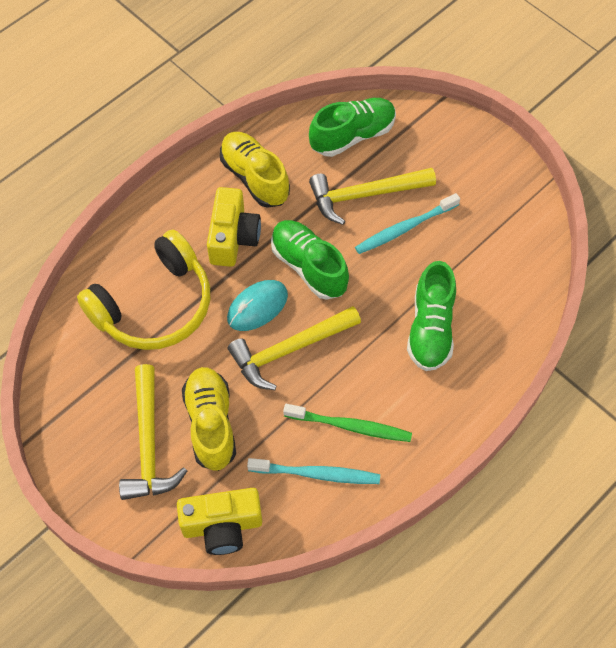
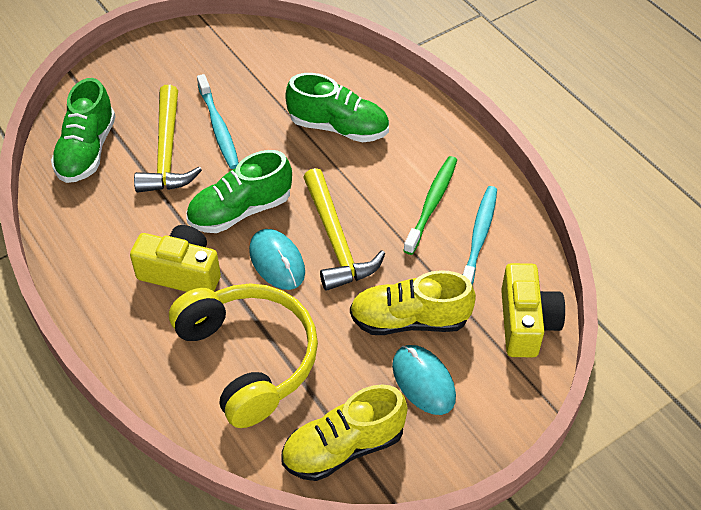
camera: 80 degrees left, 10 degrees down
(148, 444) = (423, 381): yellow hammer -> turquoise mouse
(255, 178) = (108, 242): yellow shoe -> yellow shoe (343, 447)
(352, 136) = (87, 150): green shoe -> green shoe turned 150 degrees counterclockwise

